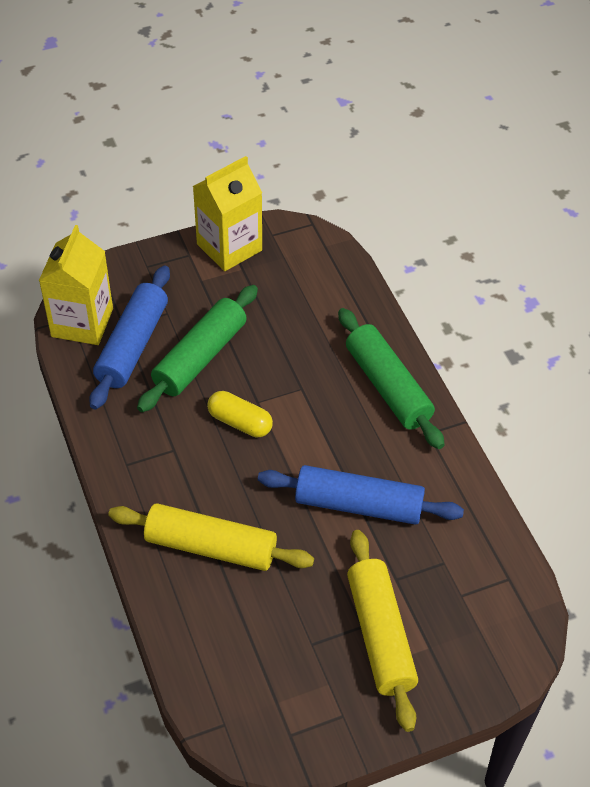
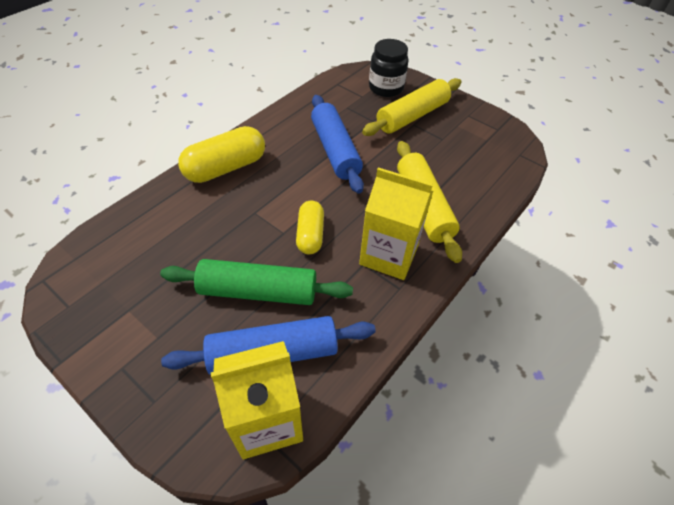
camera: 120 degrees left, 0 degrees up
(229, 247) = (98, 335): yellow carton -> yellow carton (389, 255)
(388, 387) = (226, 168): green rolling pin -> yellow capsule
(466, 639) = (386, 88): none -> black jar

